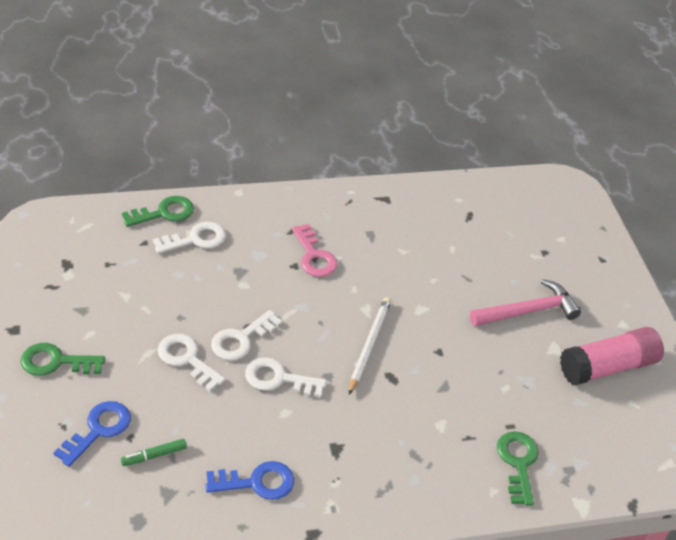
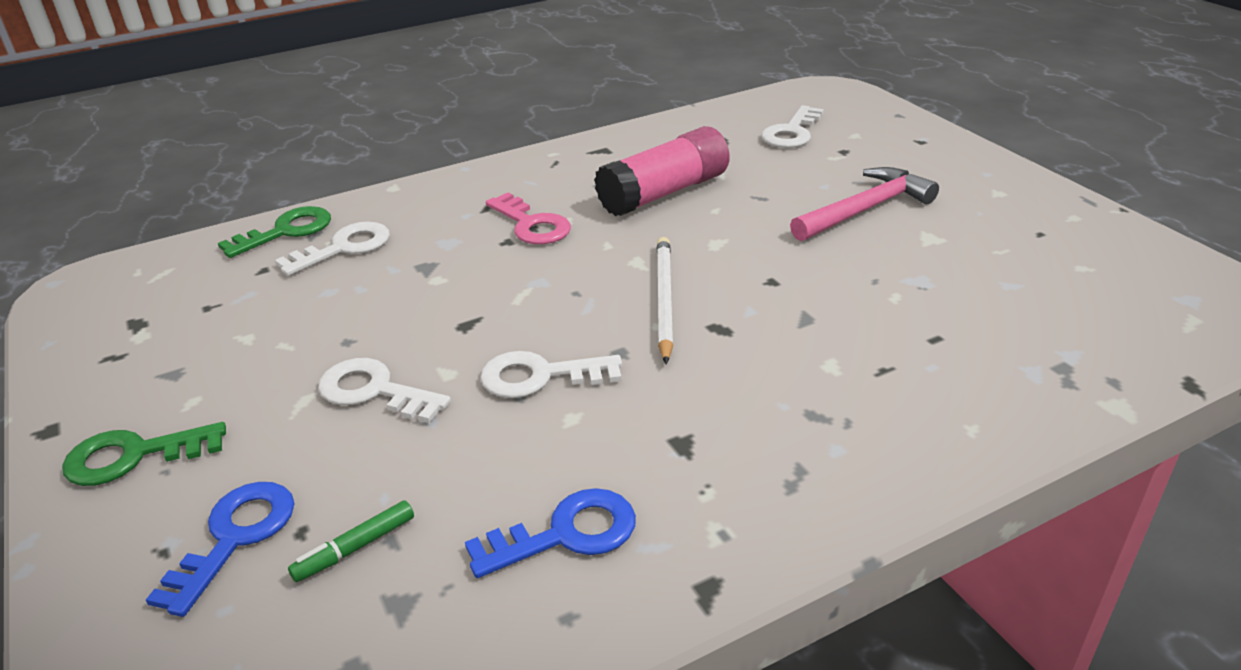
camera: 10 degrees left, 10 degrees down
(241, 339) = (458, 343): white key -> white key (791, 132)
(518, 463) = (981, 380): green key -> none
(607, 367) = (1016, 238): pink glue stick -> pink glue stick (664, 193)

